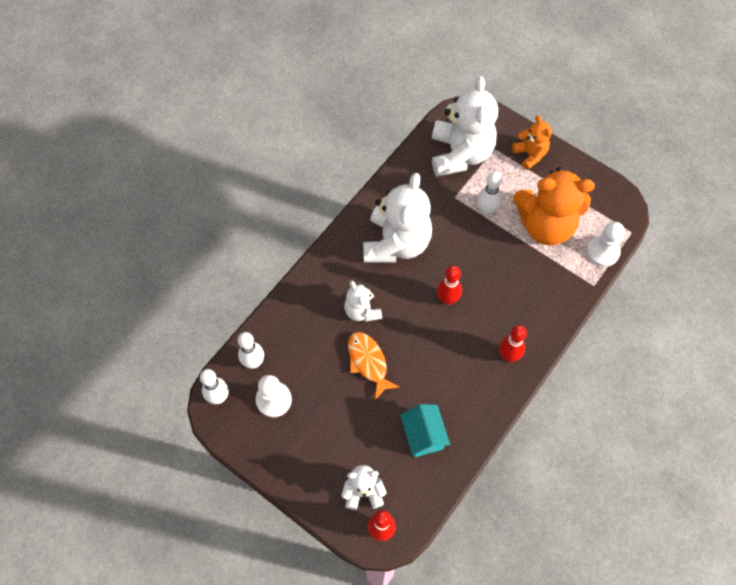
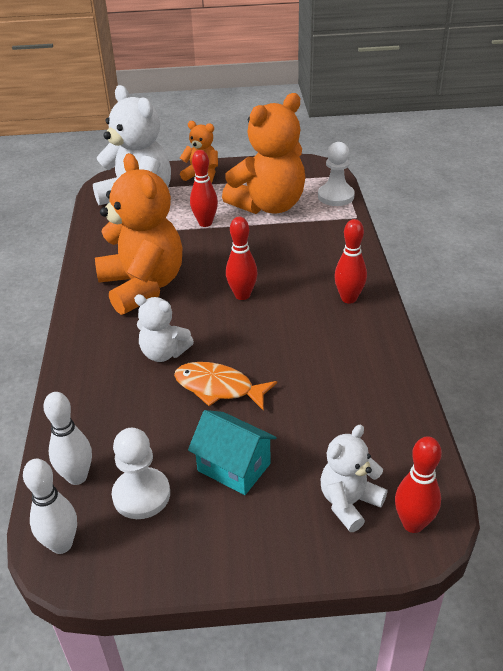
camera: 40 degrees left, 25 degrees down
(396, 243) = (143, 286): white teddy bear -> orange teddy bear
(423, 435) = (349, 407): turquoise house -> turquoise house (234, 467)
(486, 210) = (205, 223): white bowling pin -> red bowling pin

